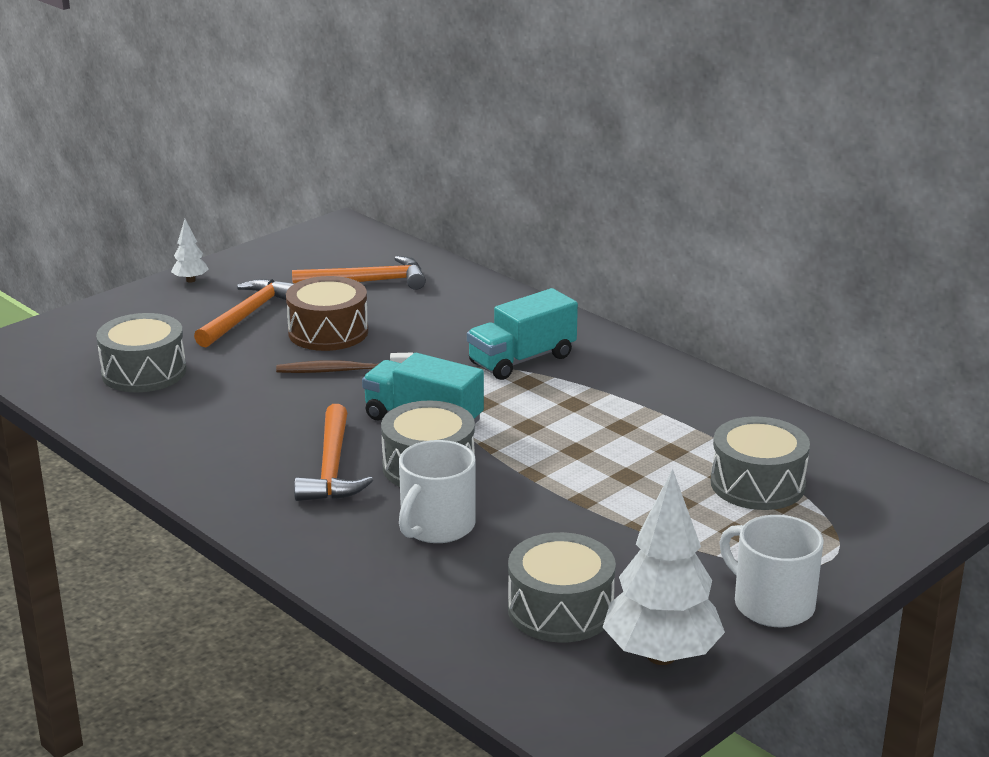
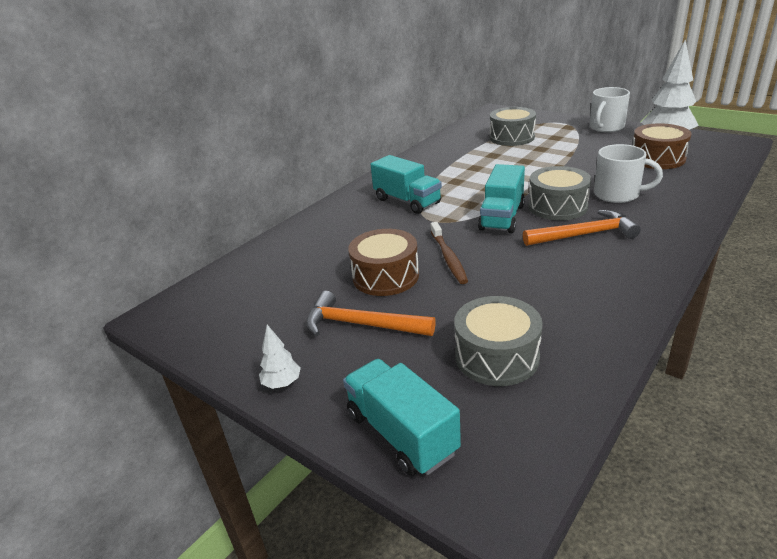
camera: 95 degrees left, 5 degrees up
(91, 323) = (401, 433): none -> turquoise truck
(367, 282) = (288, 277): orange hammer -> none
(560, 610) = (657, 159): grey drum -> brown drum

